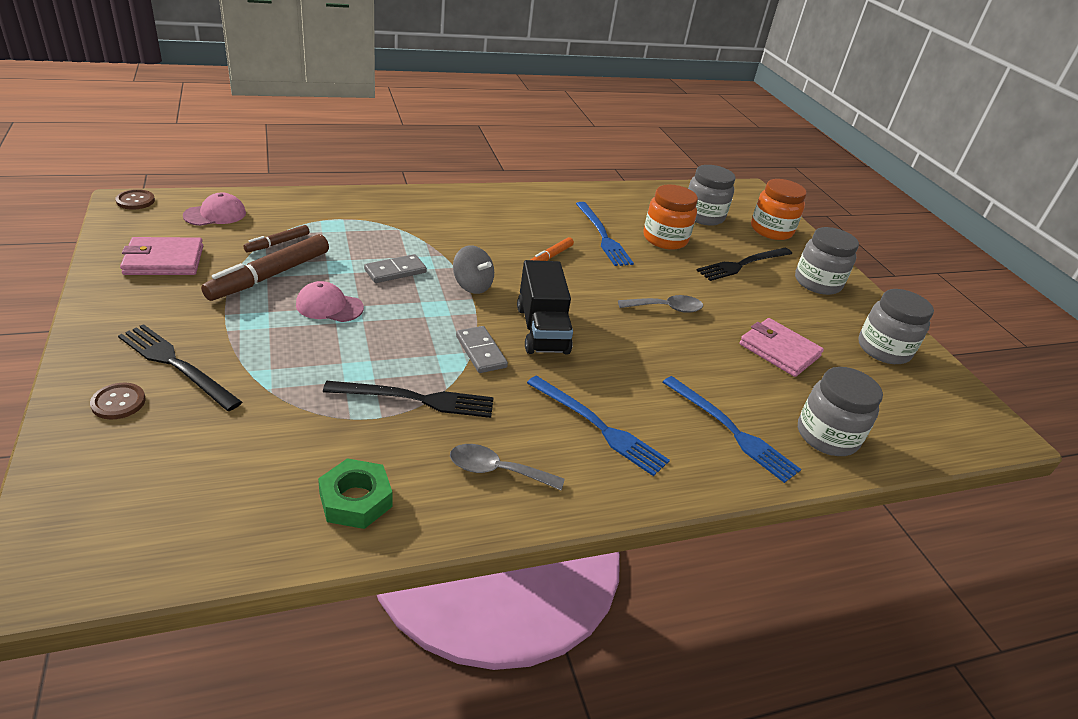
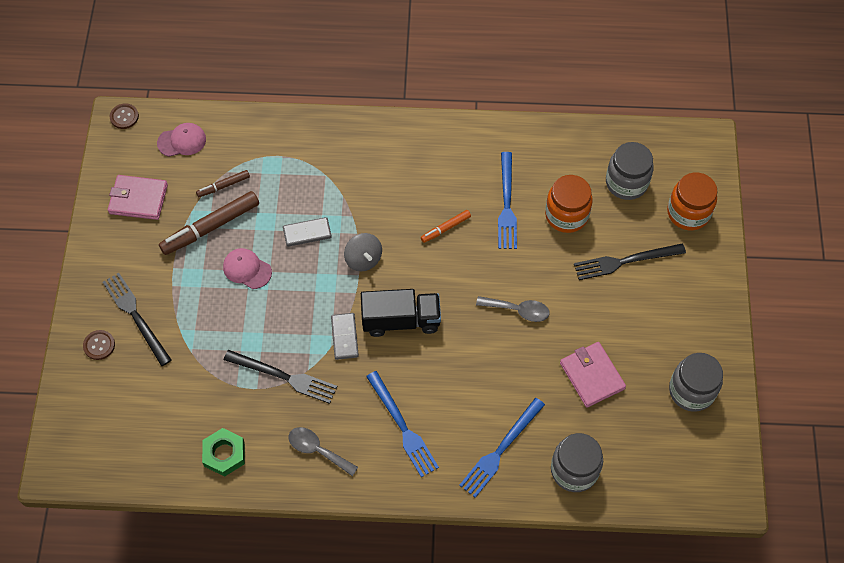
camera: 25 degrees right, 25 degrees up
(542, 330) = (401, 320): black truck -> black truck turned 105 degrees counterclockwise
(731, 430) = (501, 450): blue fork -> blue fork turned 60 degrees clockwise
(817, 283) = (686, 297): grey jar -> none

